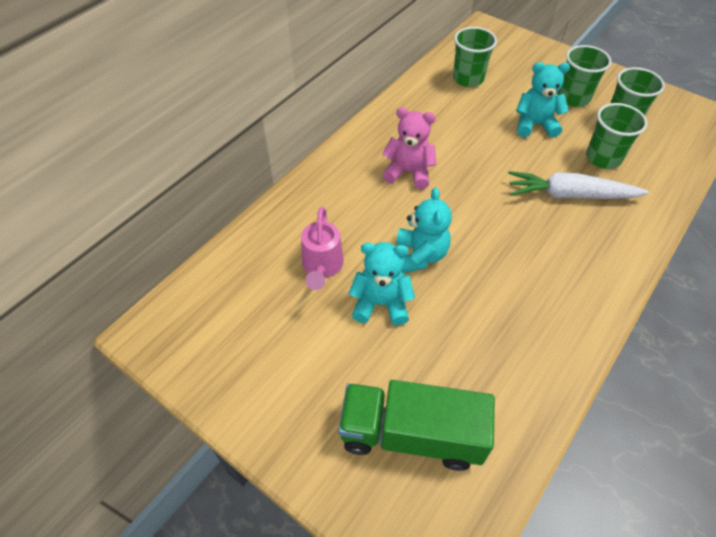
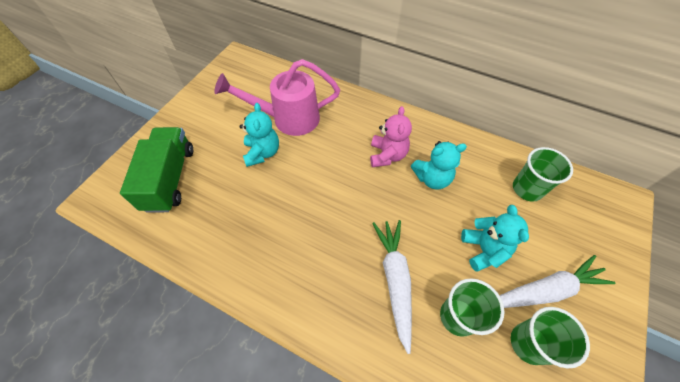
camera: 80 degrees right, 5 degrees up
(322, 267) = (288, 119): pink watering can -> pink watering can, size x1.64
(420, 255) = (306, 170): turquoise teddy bear -> turquoise teddy bear (432, 178)
(573, 98) = (546, 290): green cup -> white carrot

